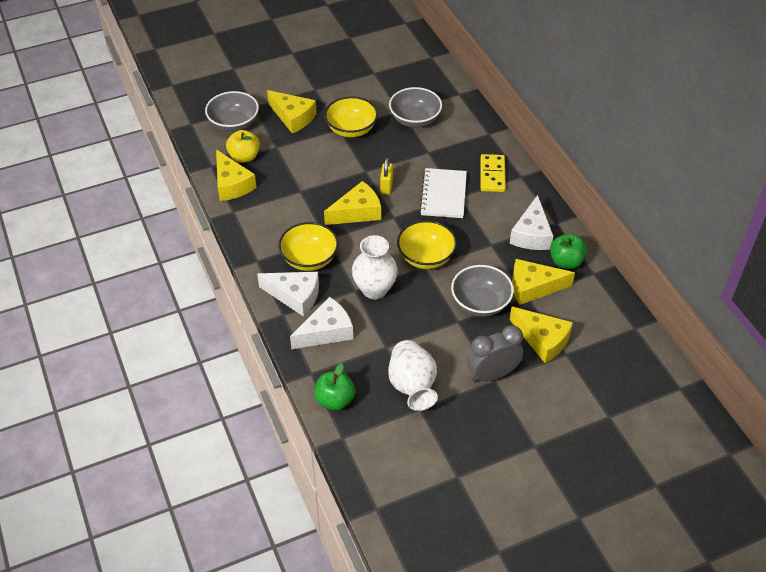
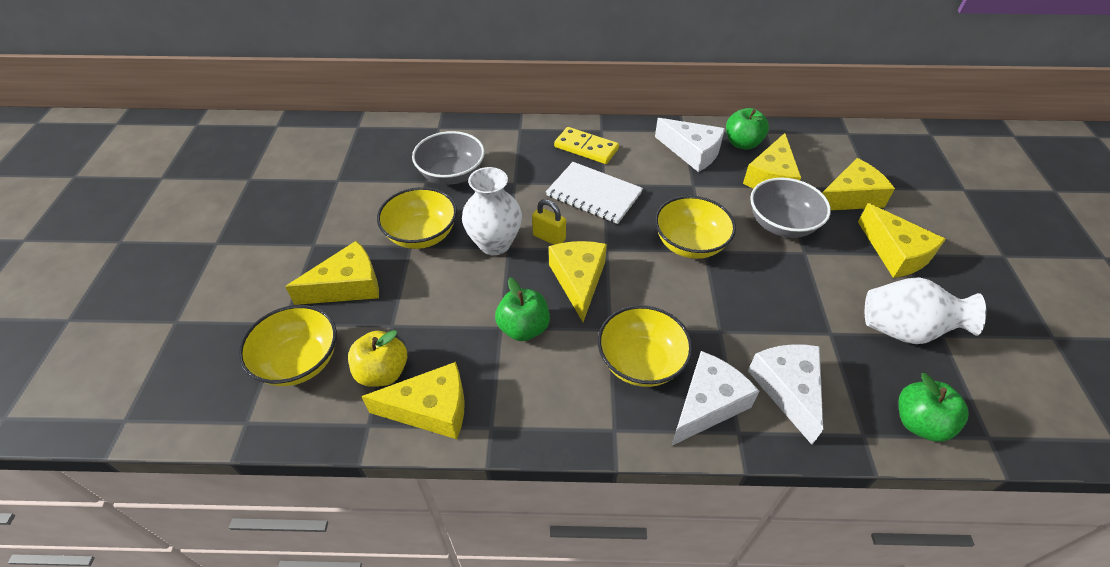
camera: 65 degrees left, 0 degrees up
(234, 124) = (299, 361): grey bowl -> yellow bowl
(305, 200) = (523, 328): none -> green apple
(374, 289) = (726, 310): white vase -> white vase (494, 243)
(492, 375) = (895, 253): grey clock -> yellow cheese

